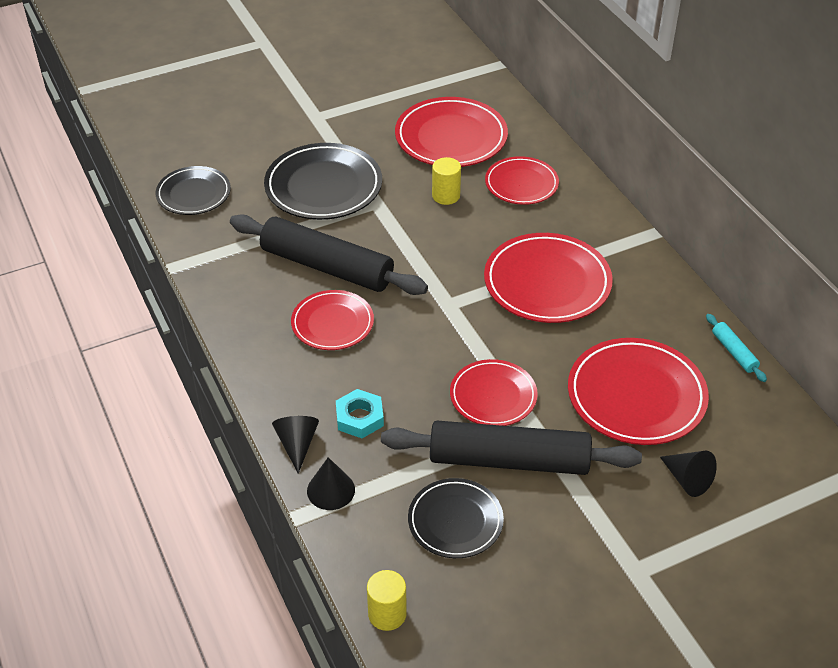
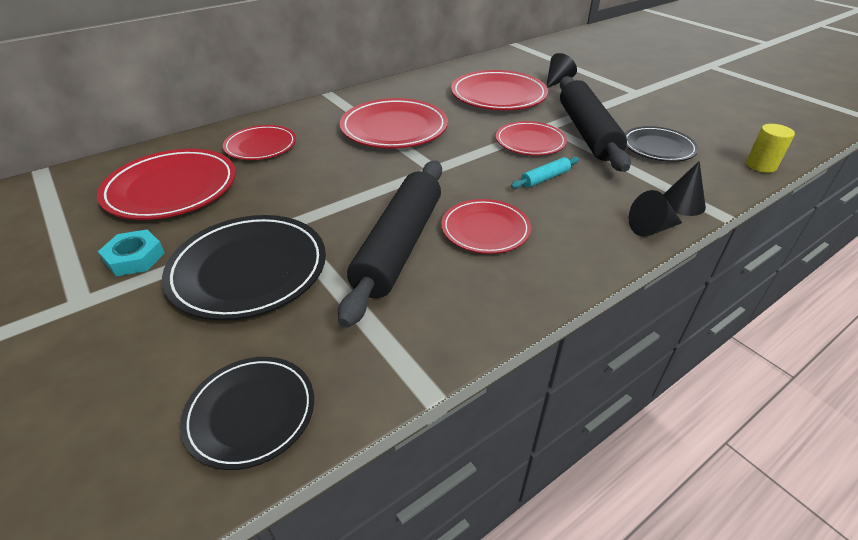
camera: 100 degrees left, 5 degrees down
(359, 418) = (595, 198): turquoise nut -> turquoise nut (135, 258)
(446, 196) = (275, 183): yellow cylinder -> none
(734, 352) = (444, 70): turquoise rolling pin -> turquoise rolling pin (545, 178)

